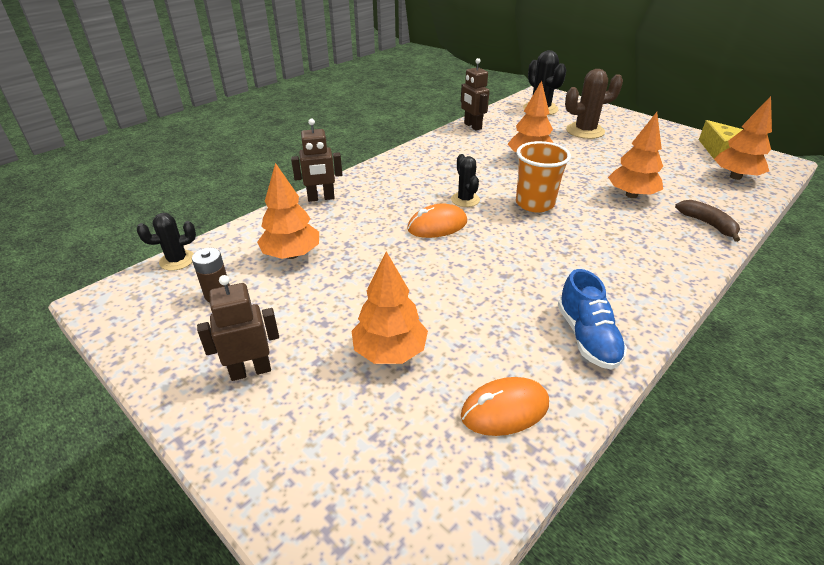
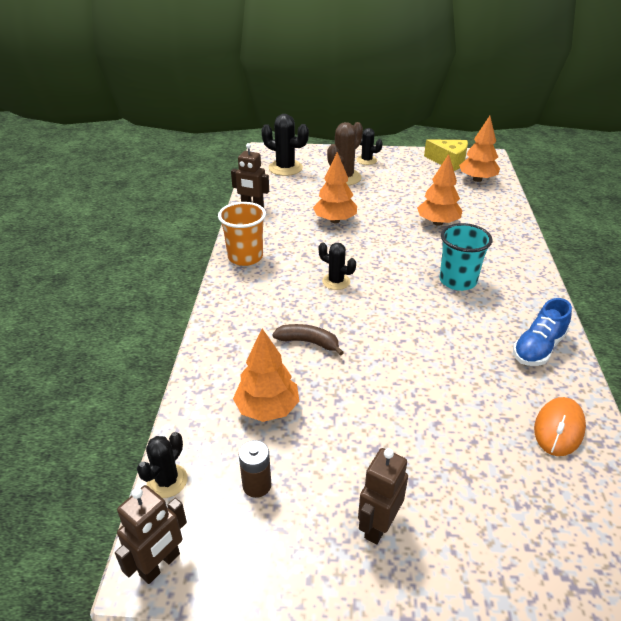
camera: 40 degrees left, 0 degrees up
(321, 198) = (216, 341): brown robot -> brown robot (160, 565)
(390, 352) = (448, 439): orange tree -> none
(437, 225) = (345, 316): orange mouse -> none
(534, 203) = (387, 260): orange cup -> orange cup (245, 257)
(582, 246) = (457, 281): none -> turquoise cup
(587, 337) = (538, 348): blue shoe -> blue shoe turned 90 degrees clockwise
(628, 125) = (366, 160): none -> black cactus
(707, 224) = (503, 225): brown banana -> brown banana (308, 342)

